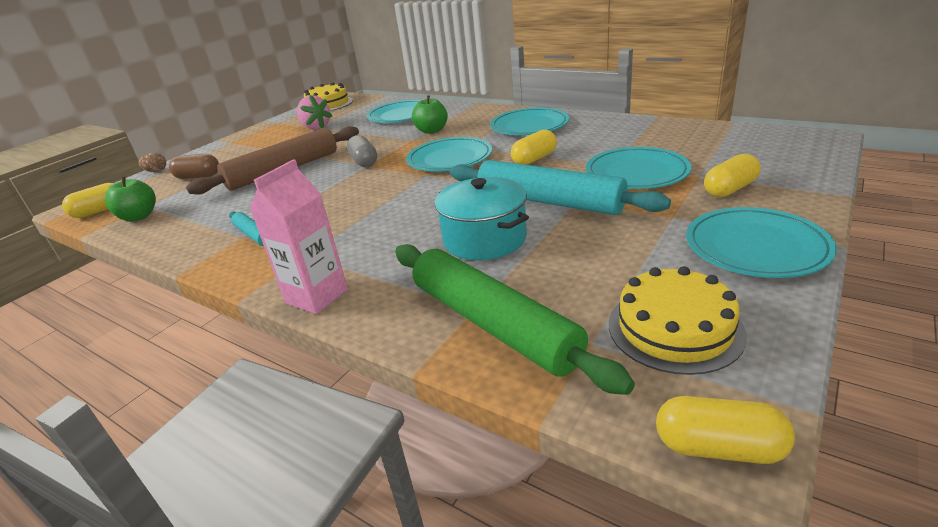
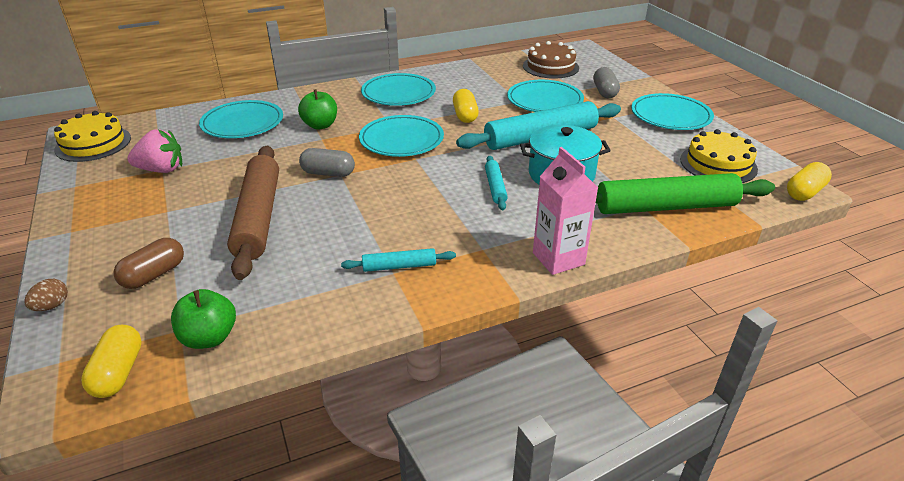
camera: 60 degrees left, 5 degrees up
(417, 220) = (495, 187): none -> turquoise rolling pin
(727, 145) = (550, 67): none -> brown cake
(730, 189) = (604, 92): yellow capsule -> grey capsule

